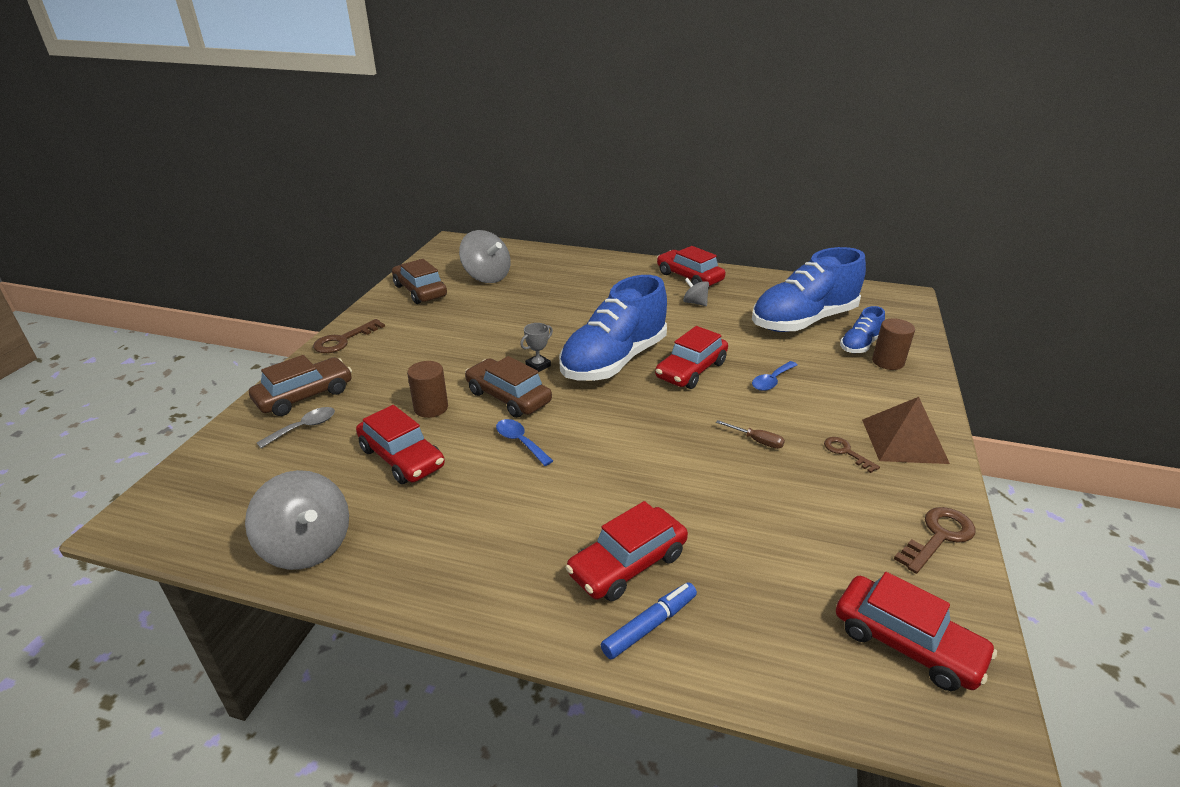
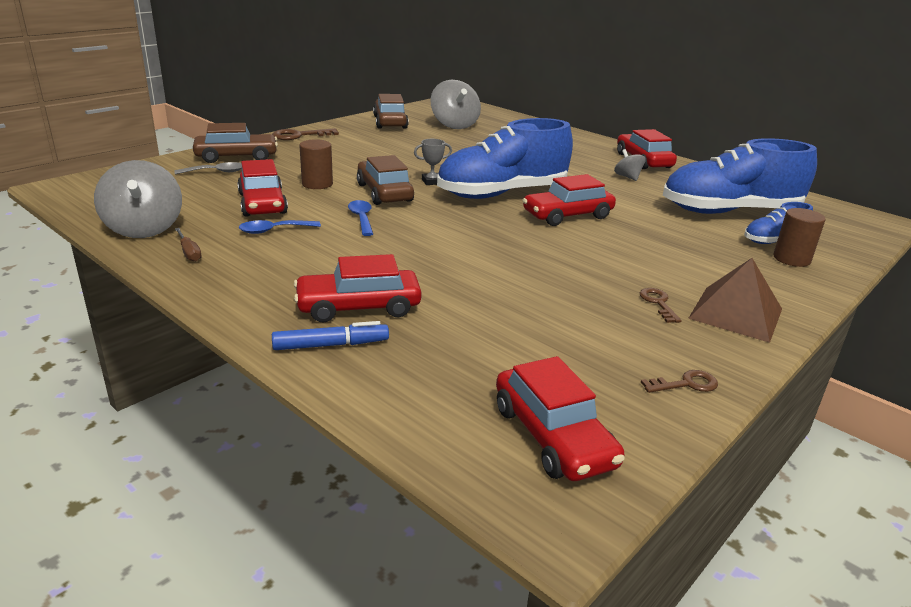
camera: 25 degrees right, 5 degrees down
(756, 441) = (574, 272): brown screwdriver -> brown screwdriver (189, 252)
(771, 381) = (640, 241): blue spoon -> blue spoon (273, 230)
(938, 536) = (686, 384): brown key -> brown key, size x0.63

